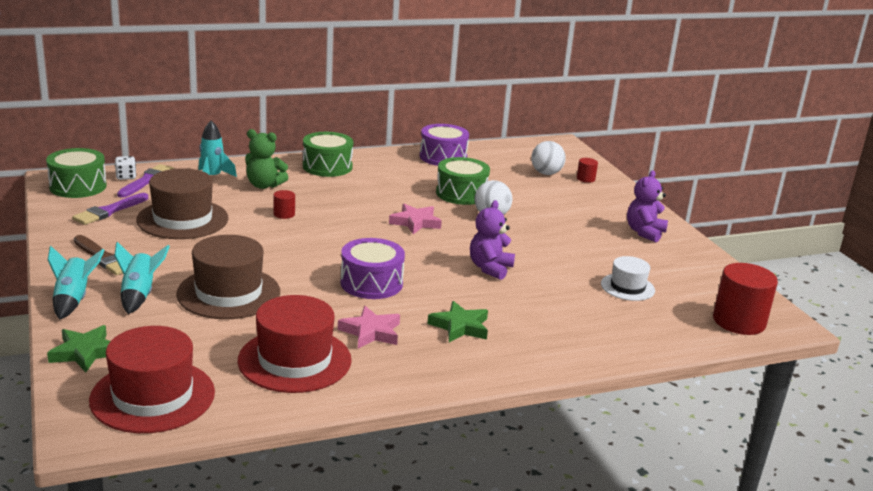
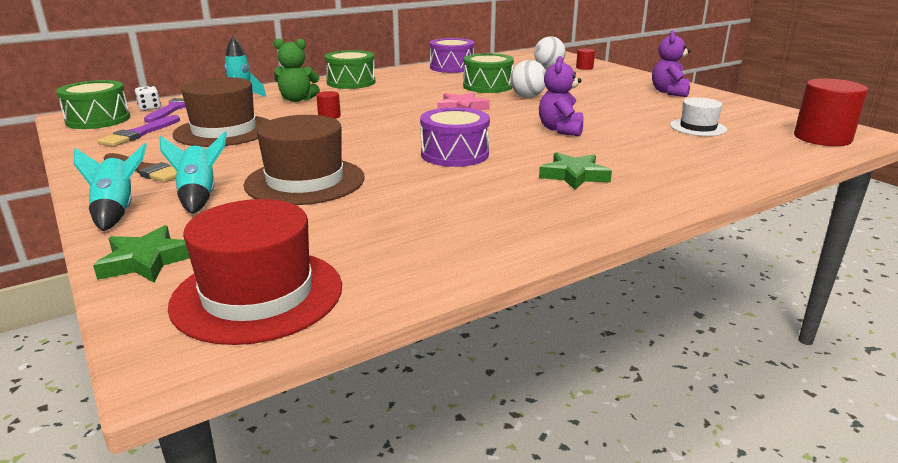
camera: 10 degrees left, 0 degrees up
(294, 360) = (418, 230): red hat -> none
(371, 332) = (485, 192): pink star -> none

